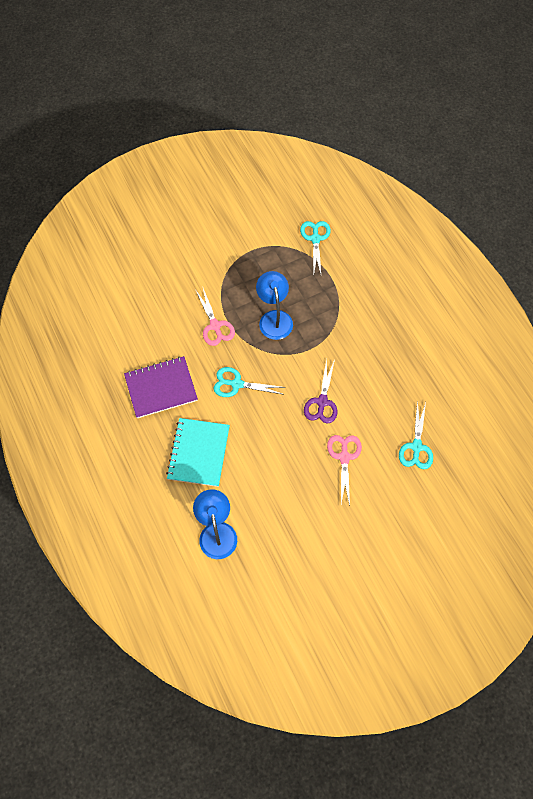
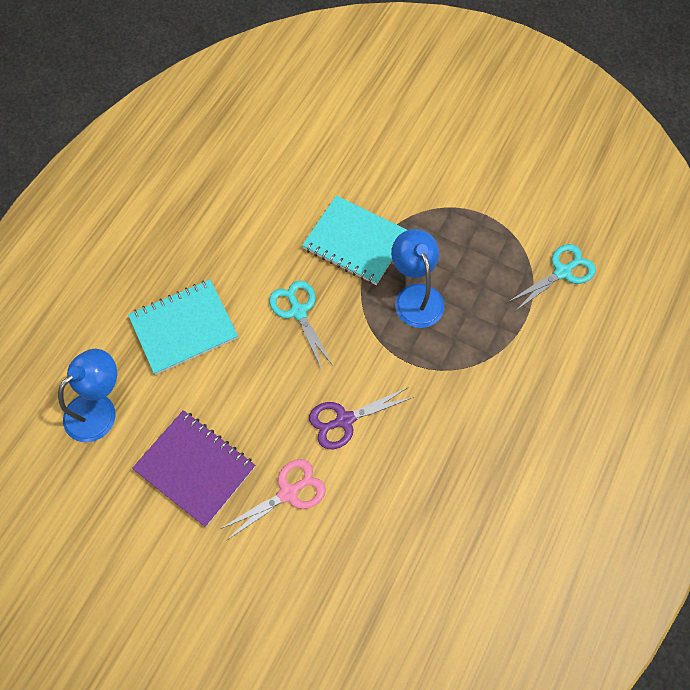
camera: 55 degrees right, 0 degrees up
(161, 388) = (236, 239): purple notebook -> purple notebook (195, 468)
(215, 326) = (355, 242): pink scissors -> turquoise notebook
(274, 318) = (415, 296): blue lamp -> blue lamp turned 60 degrees counterclockwise
(416, 447) = (365, 575): turquoise scissors -> none

